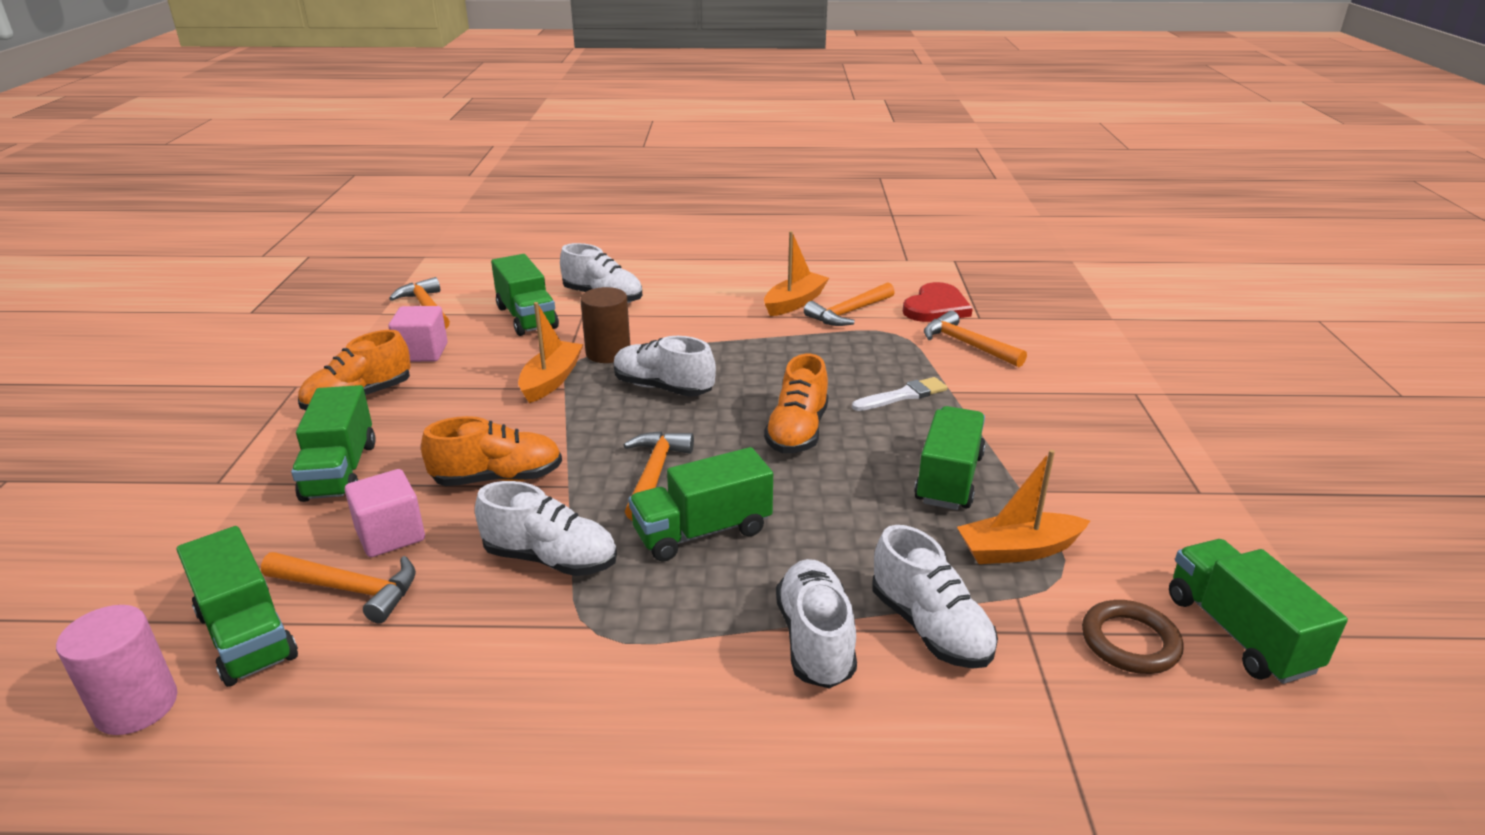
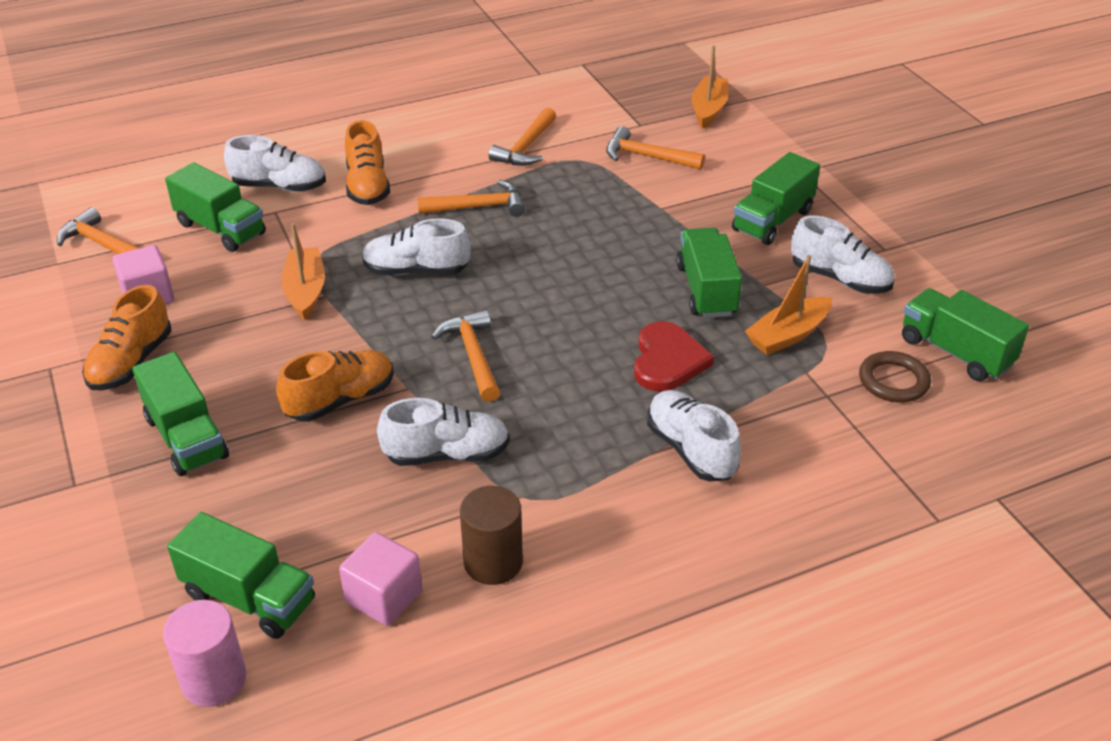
camera: 25 degrees left, 10 degrees up
(350, 589) = (301, 533): orange hammer -> orange hammer (479, 207)
(390, 535) = (291, 478): pink cube -> pink cube (384, 596)
(608, 353) = (336, 248): brown cylinder -> brown cylinder (493, 562)
(702, 531) = (549, 393): green truck -> green truck (772, 220)
(794, 303) = (469, 148): orange boat -> orange boat (708, 109)
(797, 432) = (563, 282): orange shoe -> orange shoe (367, 186)
(903, 395) = (625, 223): white brush -> none
(930, 628) = (762, 414): white shoe -> white shoe (840, 279)
(936, 307) = (598, 122): red heart -> red heart (667, 360)

